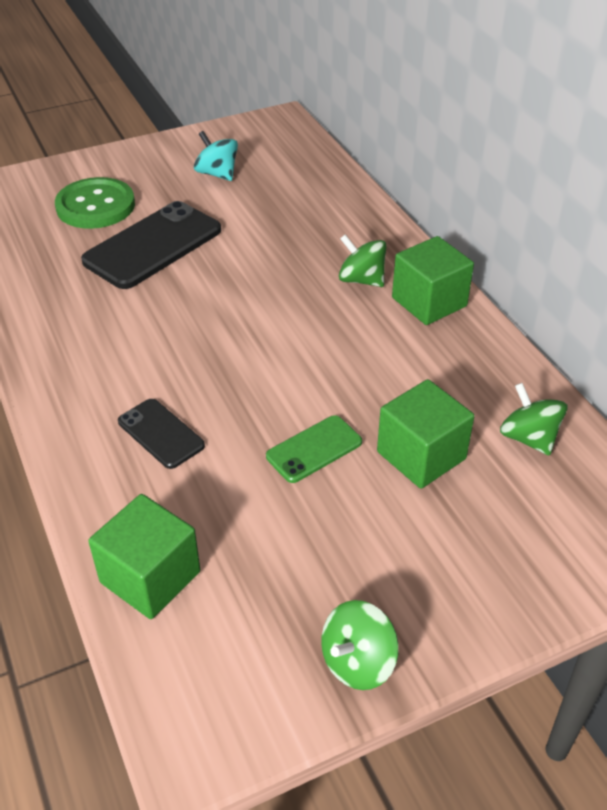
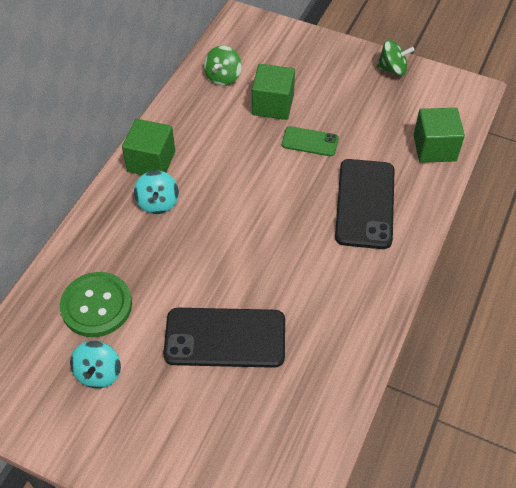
camera: 130 degrees left, 10 degrees up
(95, 206) = (213, 420): green button -> green button (96, 306)
(160, 434) = (365, 203): black phone -> black phone, size x1.85
(361, 280) = (158, 203): green spinning top -> turquoise spinning top

